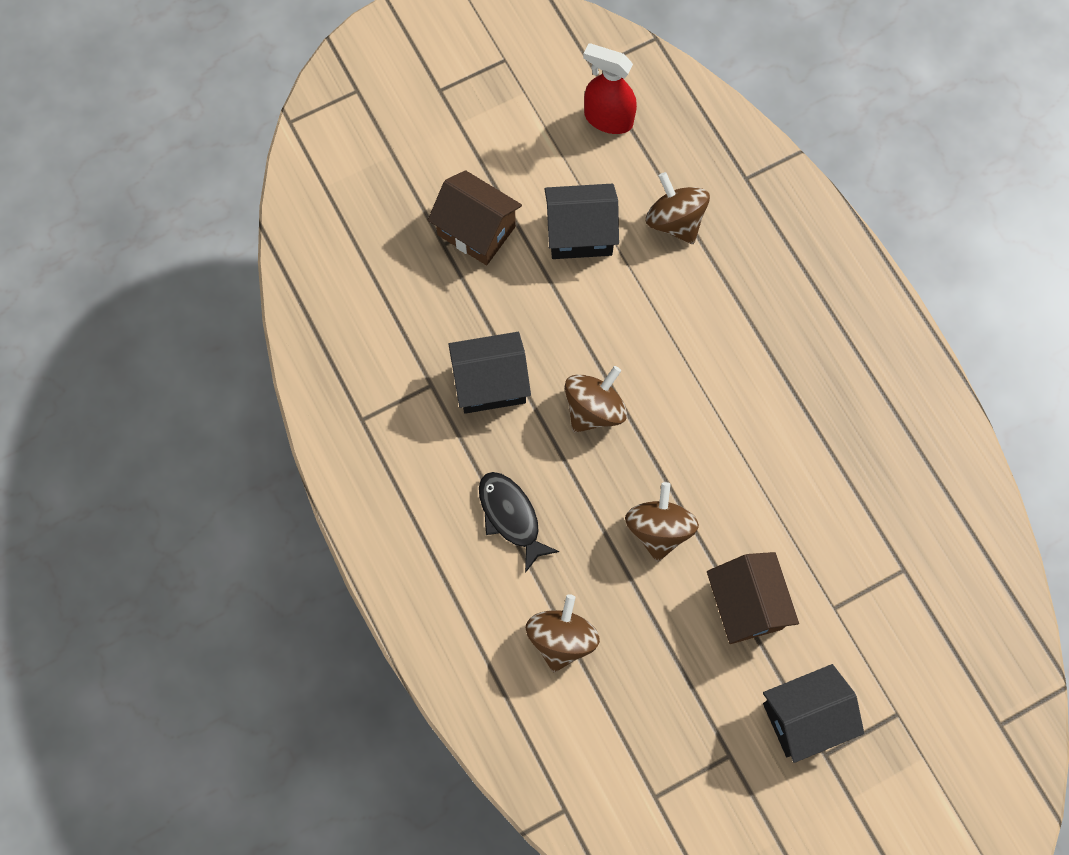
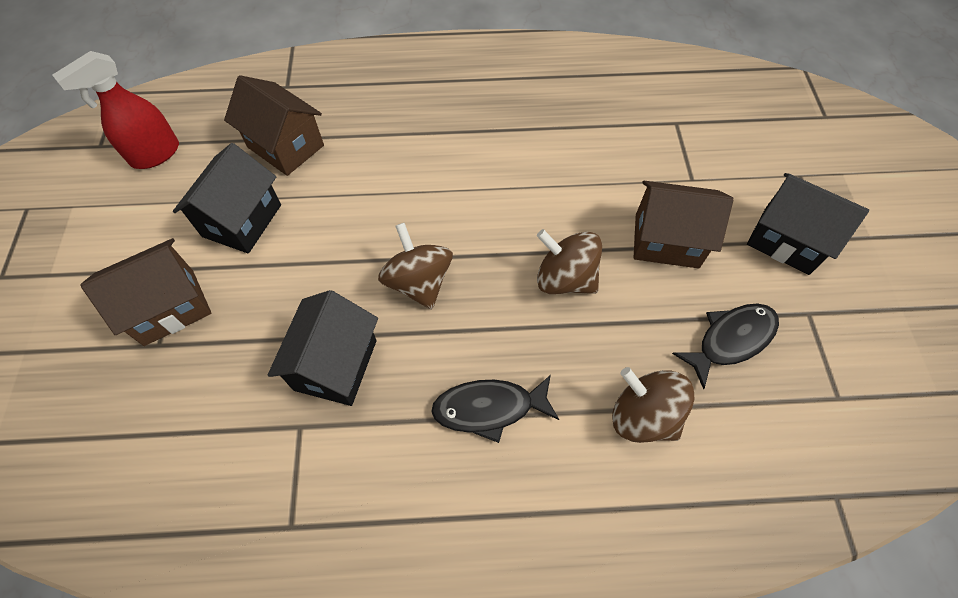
camera: 65 degrees left, 10 degrees down
(667, 692) = (731, 340): none -> black fish
(675, 221) = (285, 146): brown spinning top -> brown house
(804, 717) = (786, 240): black house -> black house turned 60 degrees counterclockwise

